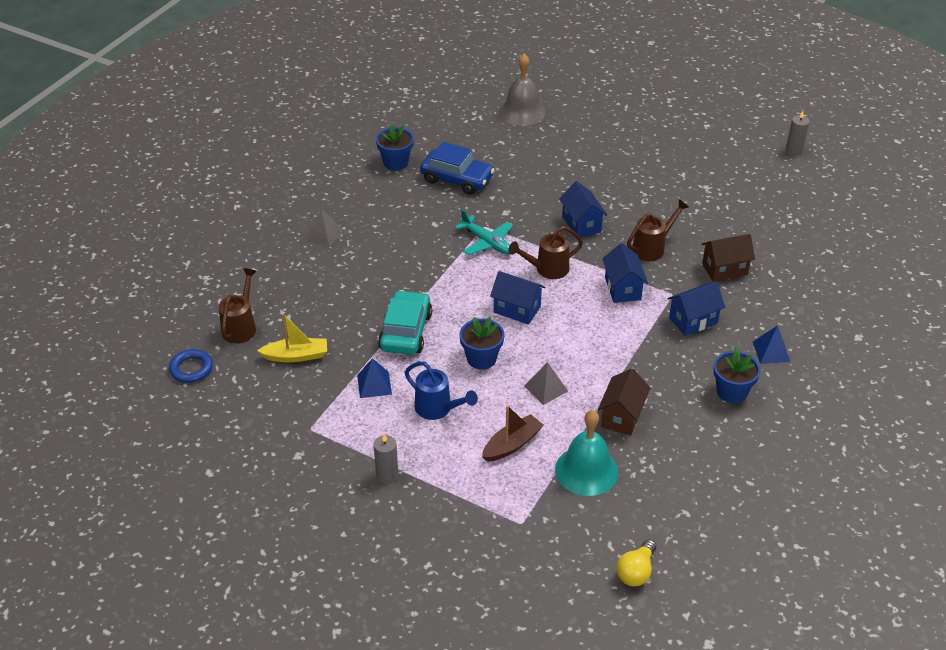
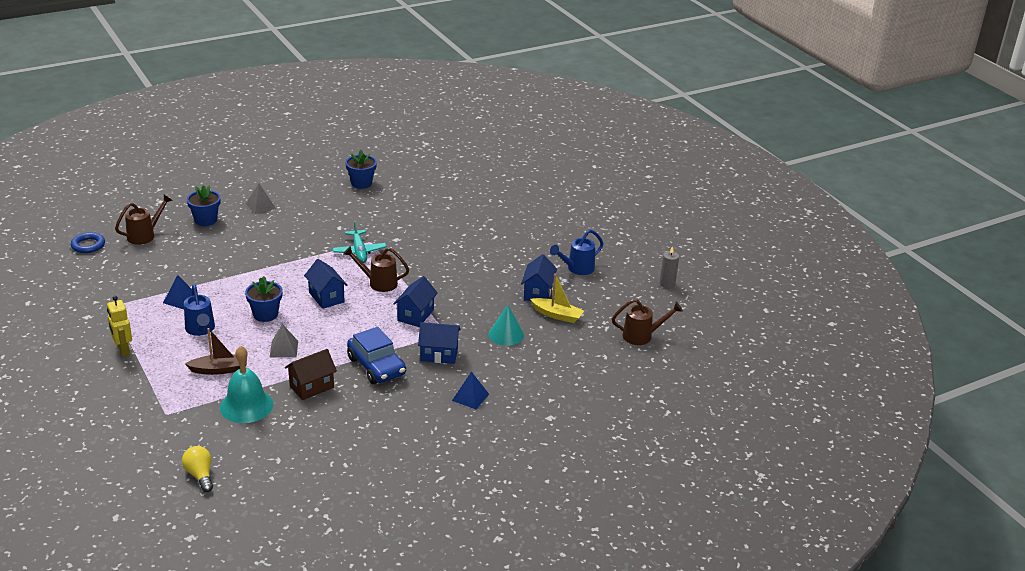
camera: 30 degrees right, 10 degrees down
(296, 356) = (156, 264): yellow boat -> yellow boat (557, 315)
(387, 475) = (123, 350): grey candle -> yellow robot
(406, 331) = (239, 279): turquoise car -> none
(457, 179) = (389, 208): blue car -> blue car (376, 366)
(522, 111) = (490, 185): grey bell -> none
(581, 224) = (439, 266): blue house -> blue house (538, 293)
(636, 571) = (200, 475): yellow light bulb -> yellow light bulb turned 90 degrees clockwise
(652, 248) = (470, 300): brown watering can -> brown watering can (642, 336)
(704, 169) = (577, 269): none -> blue watering can
(724, 269) = (506, 334): brown house -> turquoise cone
(731, 392) = (407, 407): blue flower pot -> blue flower pot (205, 220)

